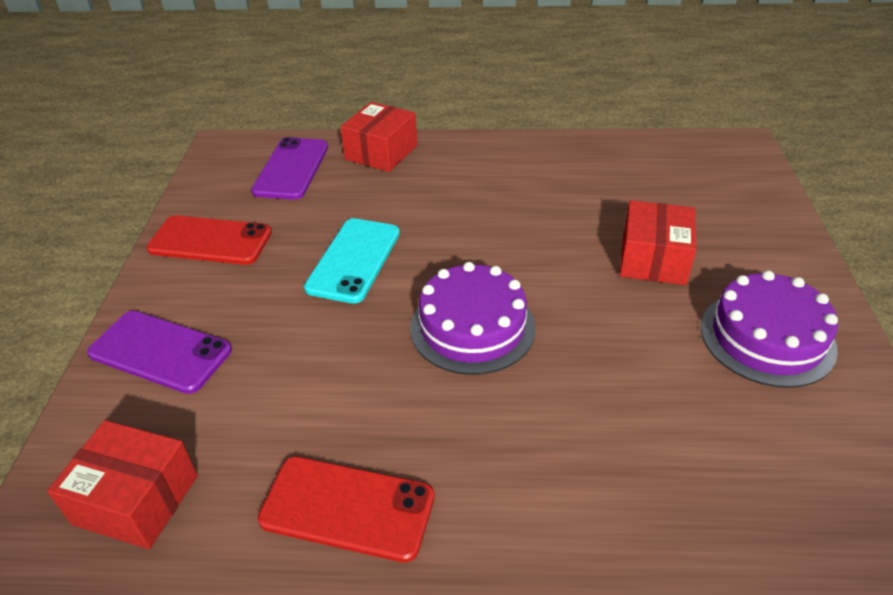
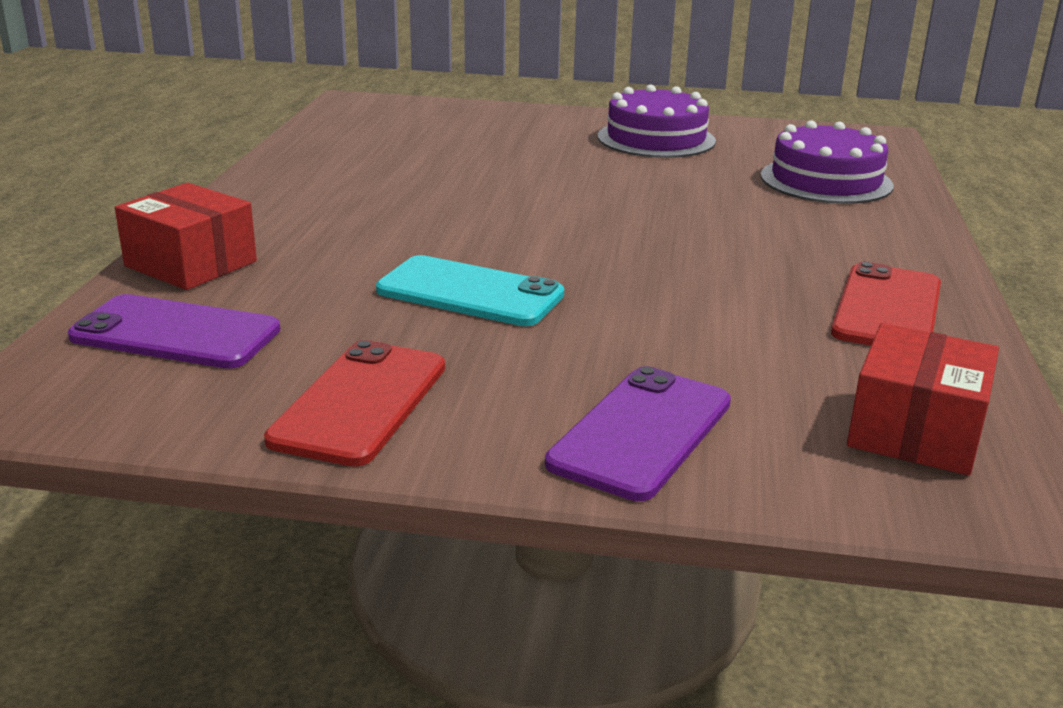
camera: 85 degrees left, 15 degrees down
(472, 327) = (622, 238): purple cake -> purple cake (826, 180)
(653, 259) = (533, 157): red box -> none

